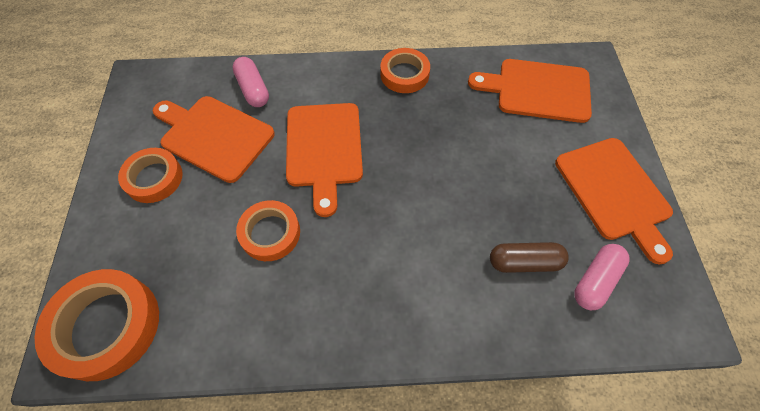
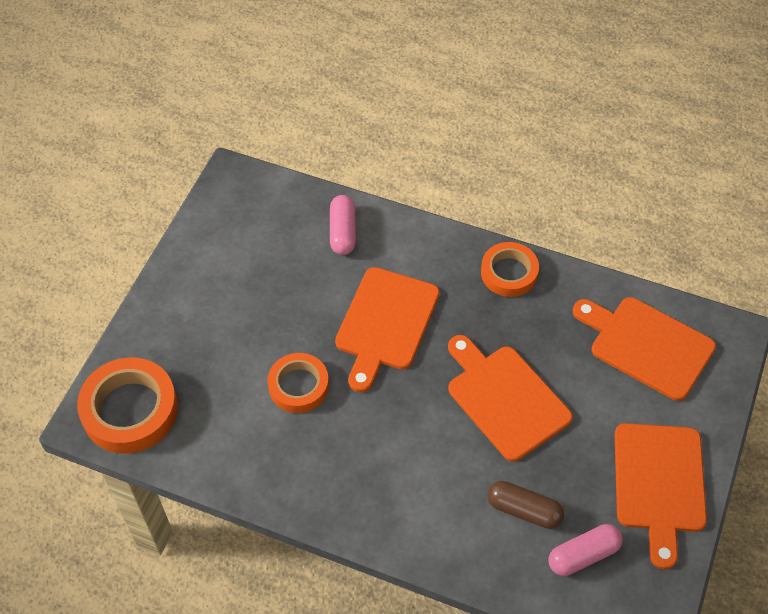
camera: 25 degrees right, 5 degrees down
(154, 178) = (213, 291): orange tape -> none
(214, 136) = (284, 269): orange cutting board -> orange cutting board (505, 399)

